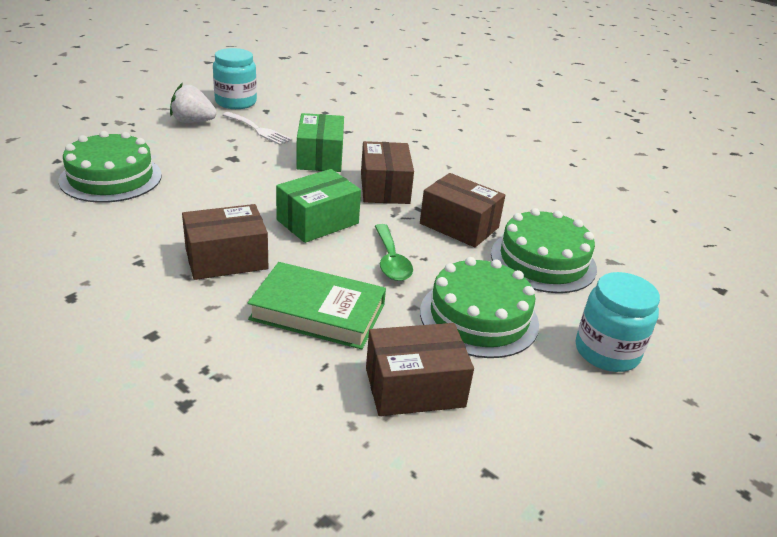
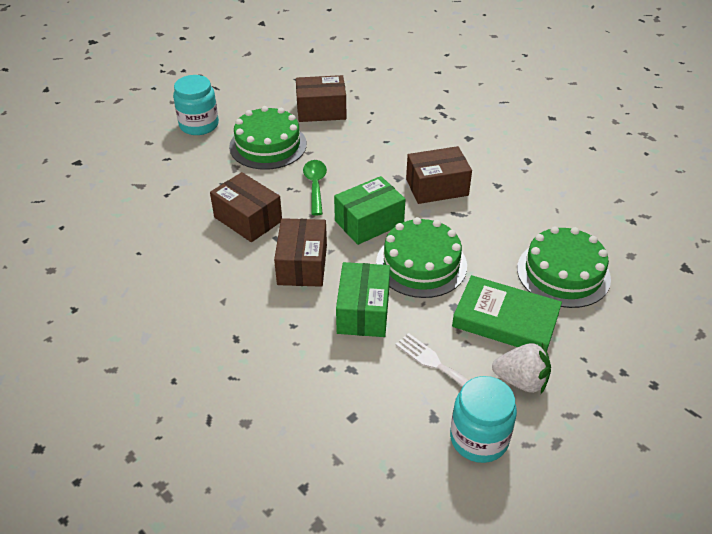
camera: 170 degrees left, 10 degrees up
(318, 312) = (371, 149): green book -> green book (505, 320)
(543, 261) = (196, 185): green cake -> green cake (421, 264)

